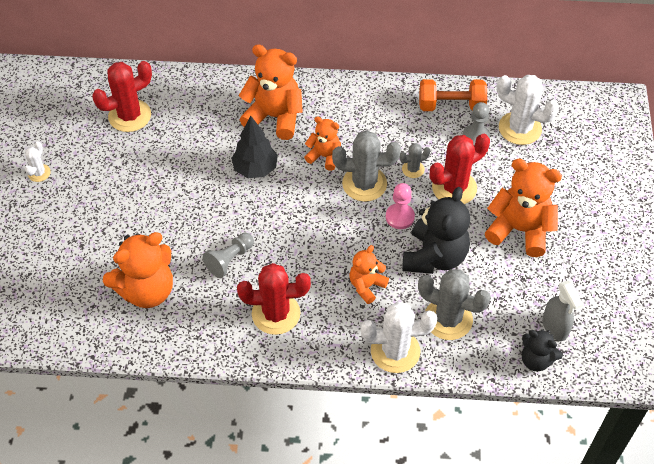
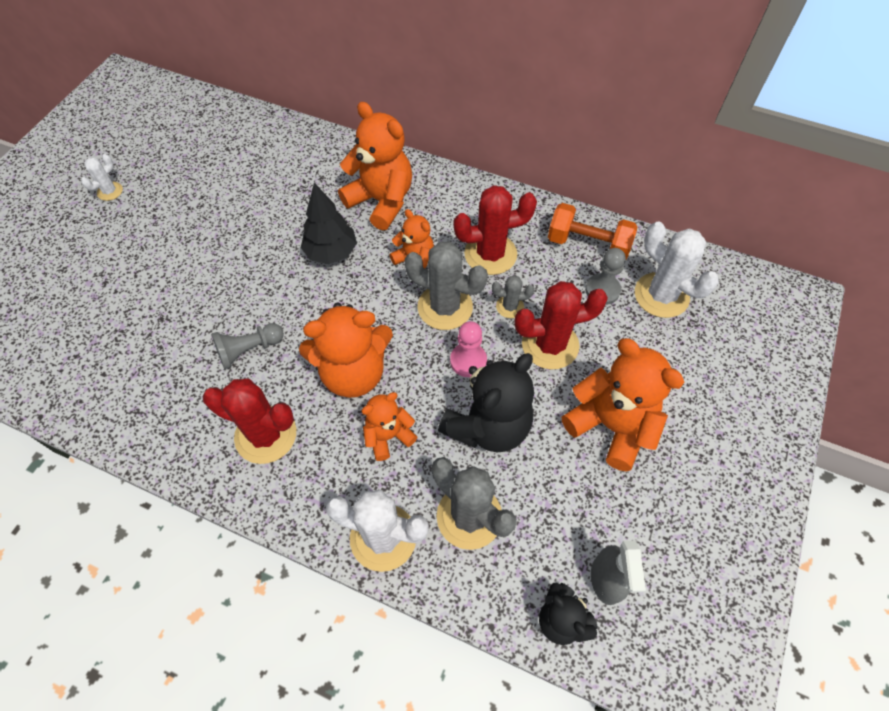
camera: 20 degrees right, 5 degrees up
(129, 116) = (232, 158): red cactus -> red cactus (490, 254)
(147, 290) = (141, 357): orange teddy bear -> orange teddy bear (353, 372)

